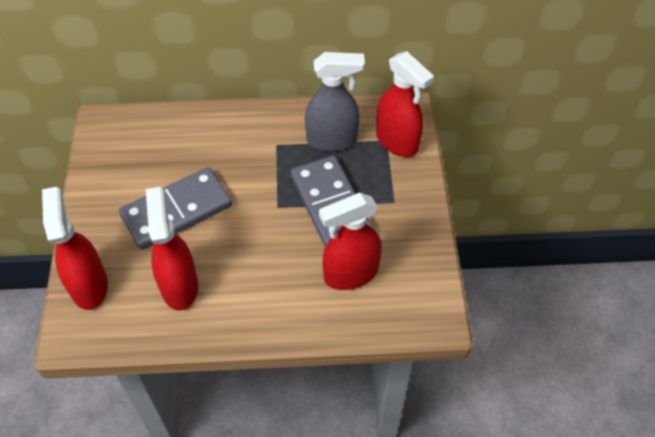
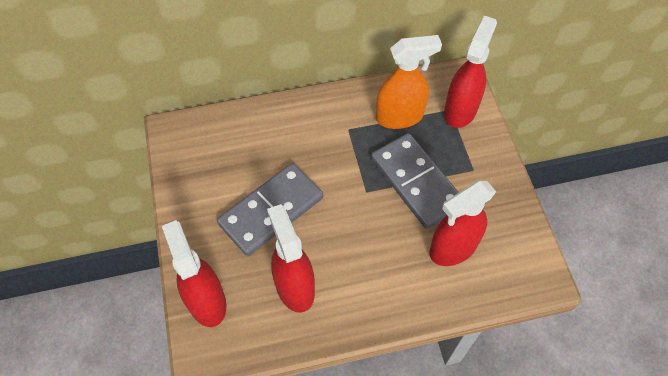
camera: 10 degrees left, 5 degrees up
(332, 140) = (400, 116): grey spray bottle -> orange spray bottle
(397, 142) = (460, 110): red spray bottle -> red spray bottle turned 105 degrees counterclockwise

